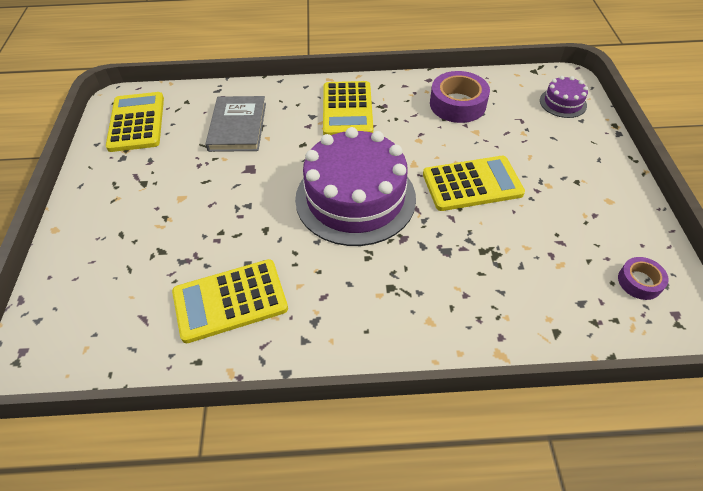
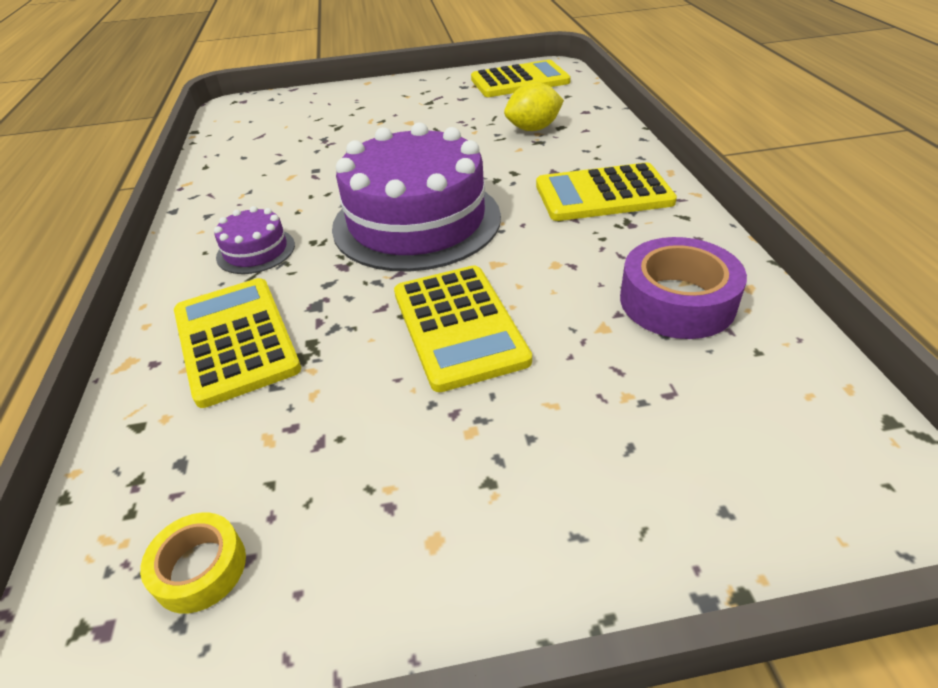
camera: 85 degrees right, 10 degrees down
(230, 300) = (269, 169): yellow calculator -> yellow calculator (236, 340)
(238, 126) = (533, 129): grey book -> yellow lemon
(563, 103) = (781, 475): purple cake -> purple cake (256, 251)
(639, 282) = (200, 568): purple tape -> yellow tape

